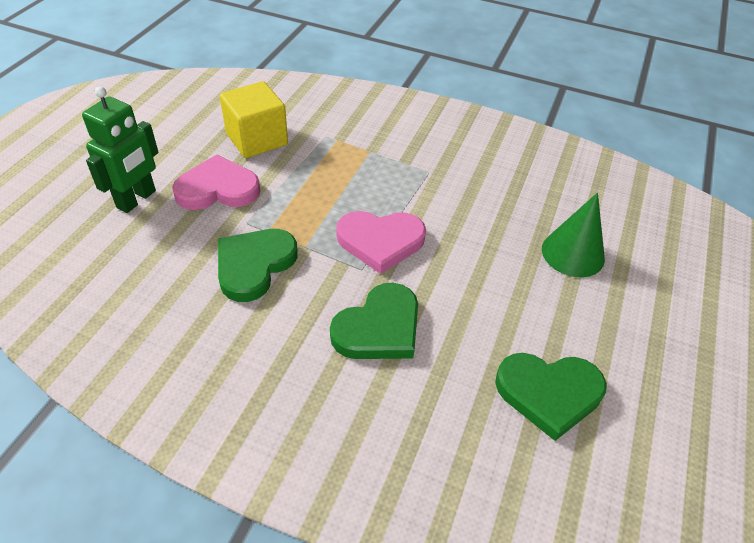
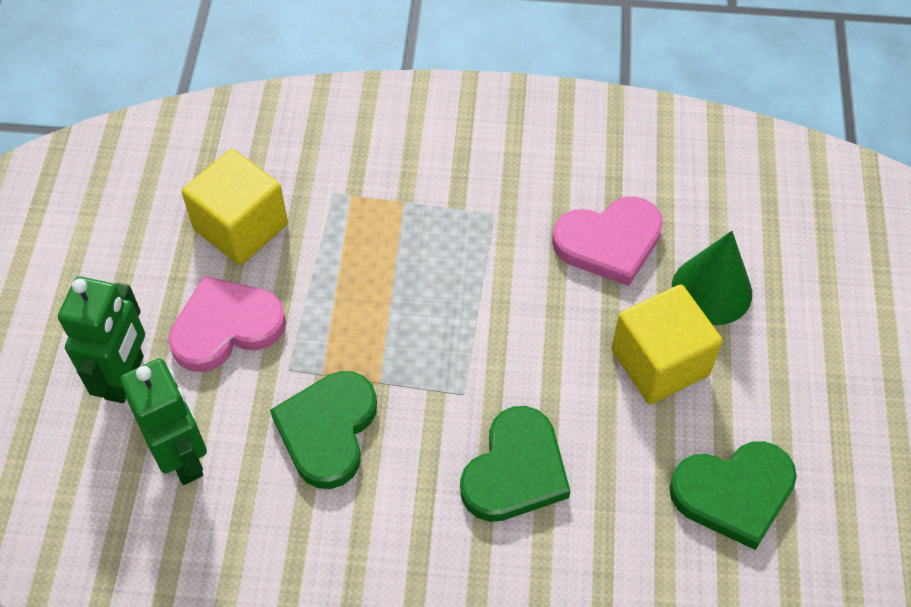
camera: 15 degrees left, 10 degrees up
(147, 254) = (183, 457): none -> green robot
(380, 241) = (471, 345): pink heart -> pink heart (609, 242)
(517, 288) = (659, 362): none -> yellow cube

